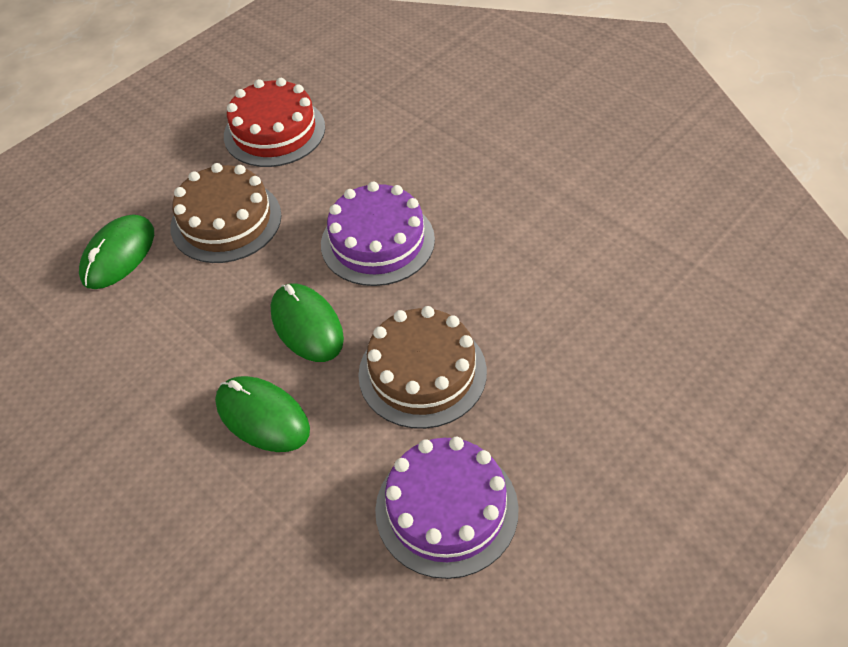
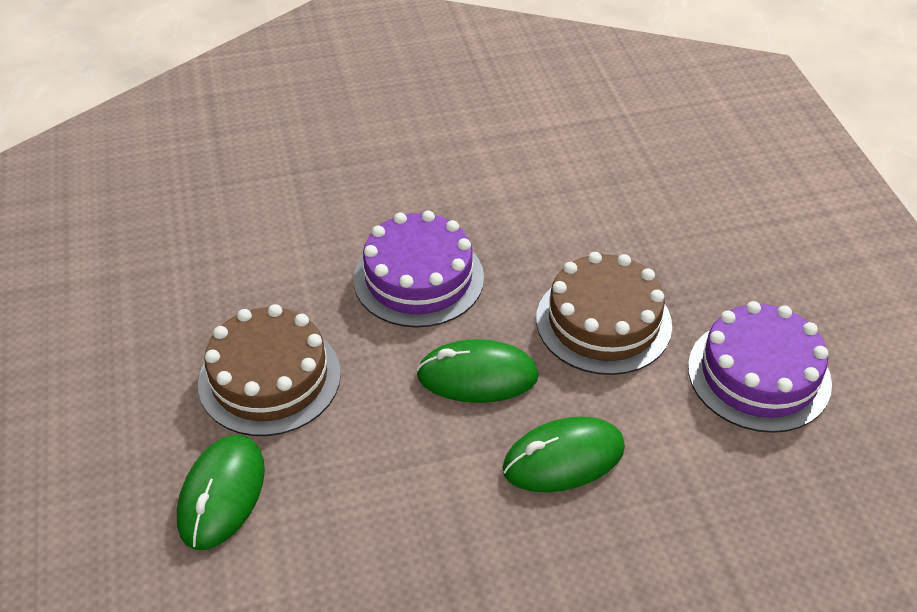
camera: 60 degrees left, 5 degrees down
(118, 255) = (222, 494): green mouse -> green mouse turned 45 degrees clockwise
(274, 131) = (177, 283): red cake -> none

